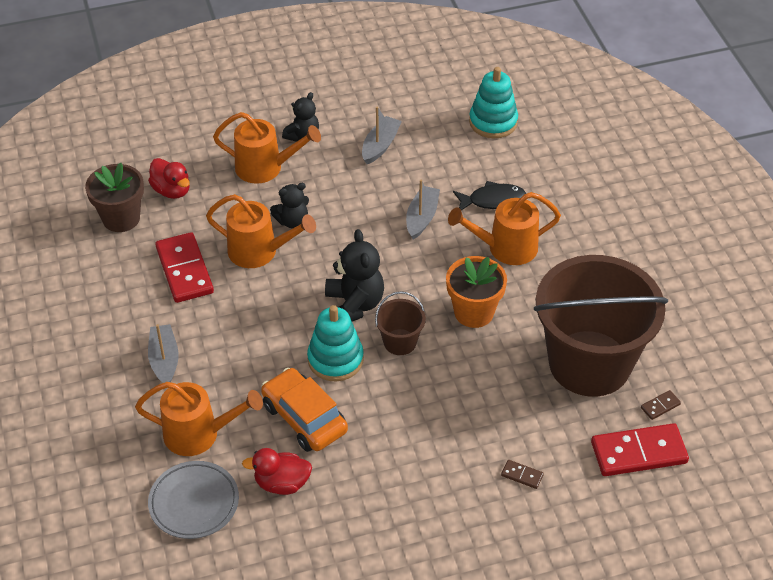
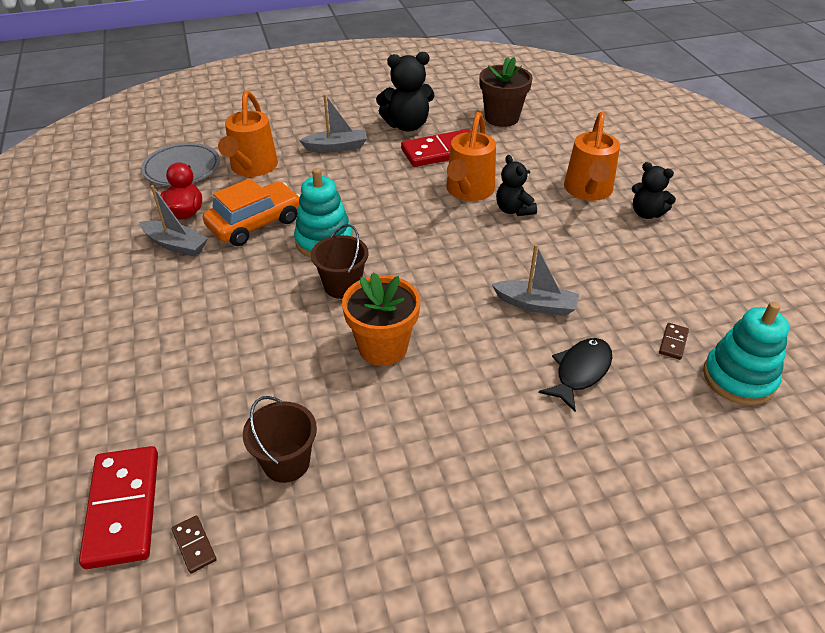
camera: 90 degrees right, 5 degrees down
(172, 190) = (542, 140): red duck -> none
(354, 305) = (397, 253): black teddy bear -> black teddy bear (407, 125)
(380, 145) = (651, 271): grey boat -> grey boat (176, 245)
(493, 200) = (580, 372): black fish -> black fish turned 135 degrees counterclockwise
(505, 248) = (493, 381): orange watering can -> none
(522, 475) = (132, 382): brown domino -> brown domino (673, 342)
(589, 363) = (286, 462): brown bucket -> brown bucket, size x0.41

